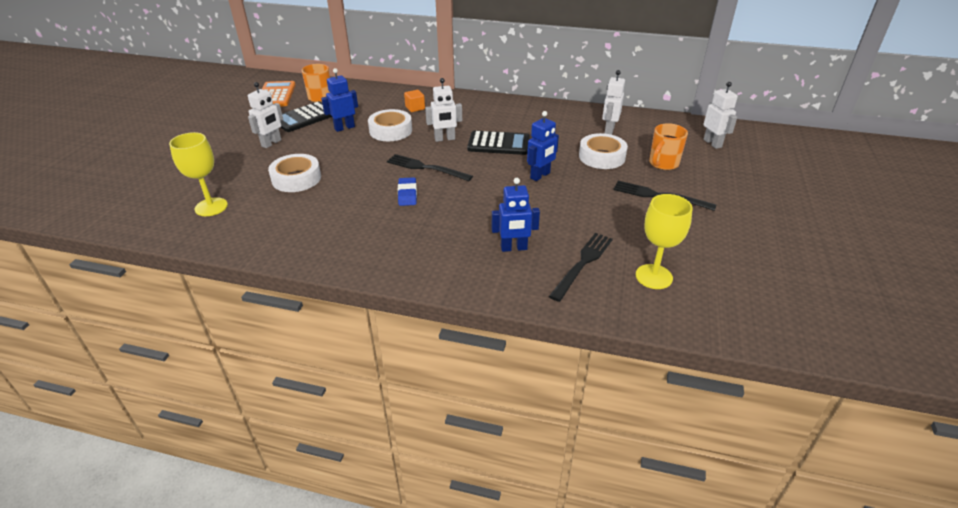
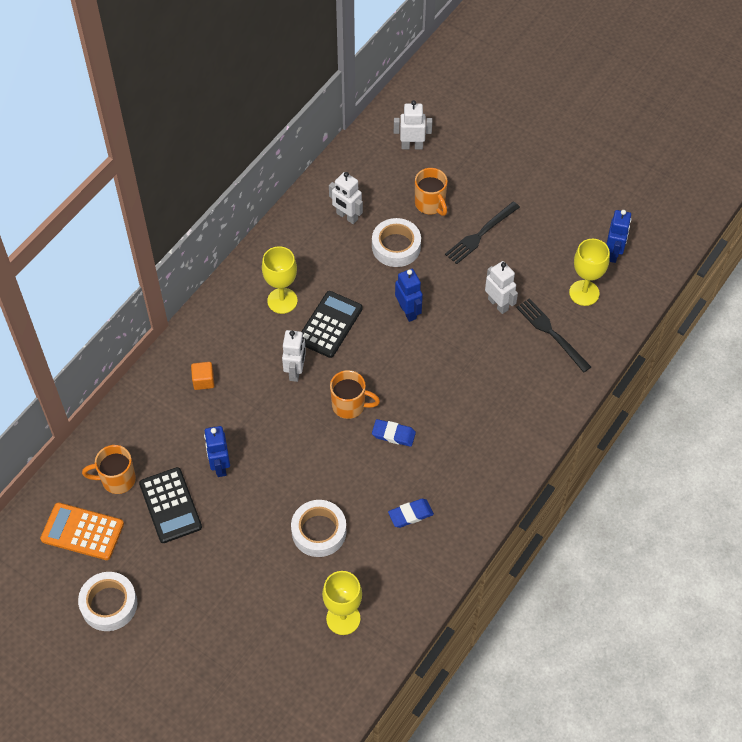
camera: 70 degrees left, 20 degrees up
(271, 143) = (223, 549): white robot -> white robot (498, 304)
(326, 220) = (410, 514): none -> blue eraser
(391, 130) = (250, 419): white tape -> white tape (109, 604)
(426, 168) = (350, 405): black fork -> orange mug
(506, 121) = (282, 301): none -> yellow goblet
(514, 248) = (513, 374): blue robot -> blue robot (613, 253)

